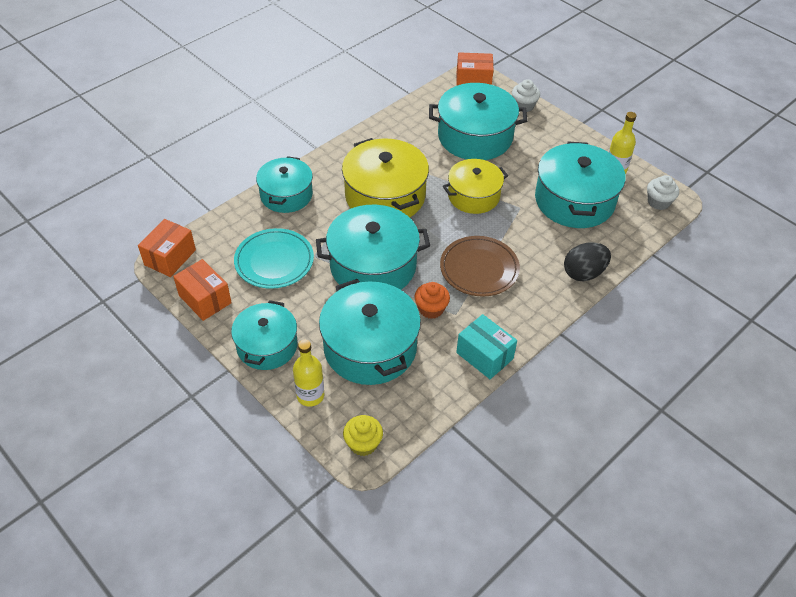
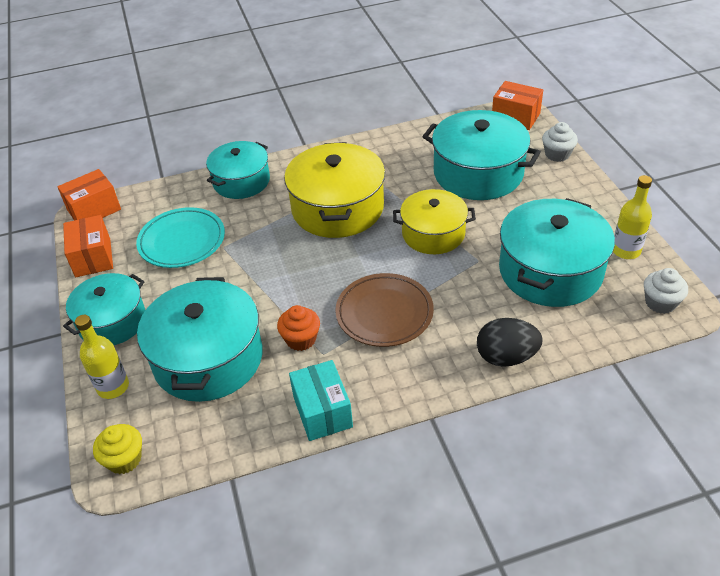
camera: 30 degrees right, 5 degrees down
(373, 266) = (273, 275): turquoise pot -> none

